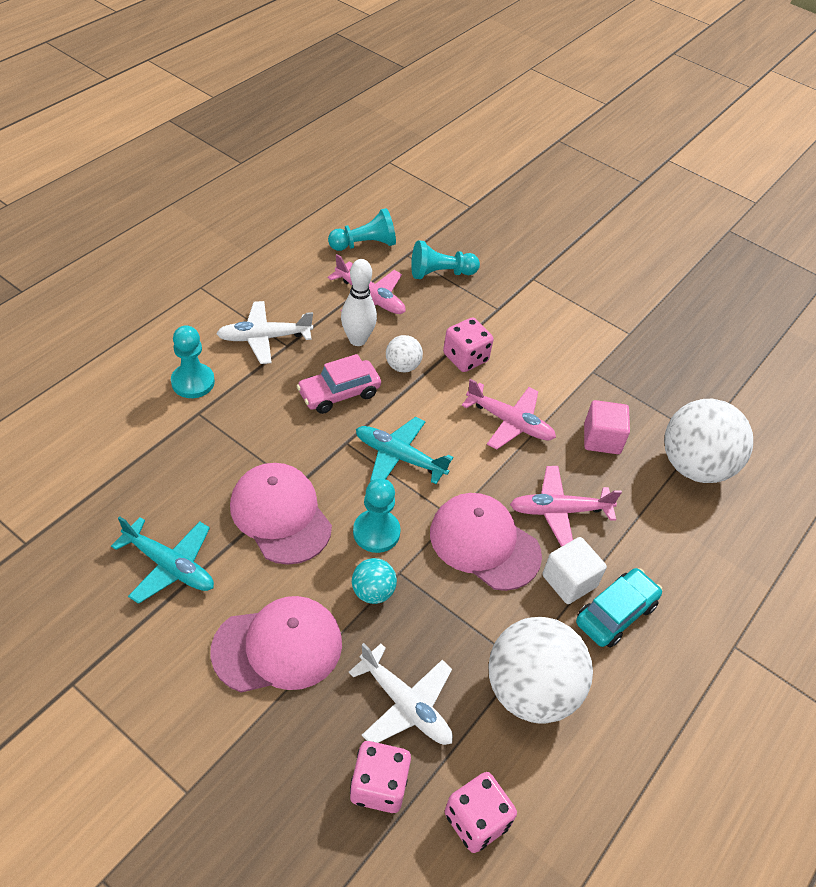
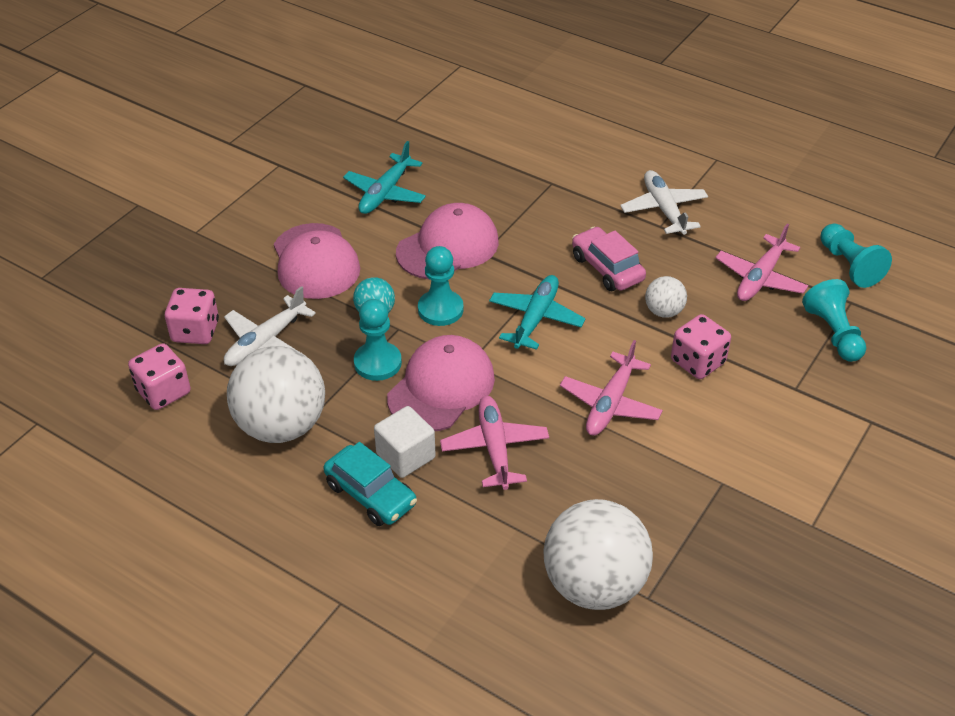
camera: 90 degrees right, 5 degrees down
(193, 382) = (588, 174): turquoise pawn -> turquoise pawn (377, 363)
(357, 340) = (689, 274): white bowling pin -> none
(602, 439) = (611, 489): pink cube -> none

